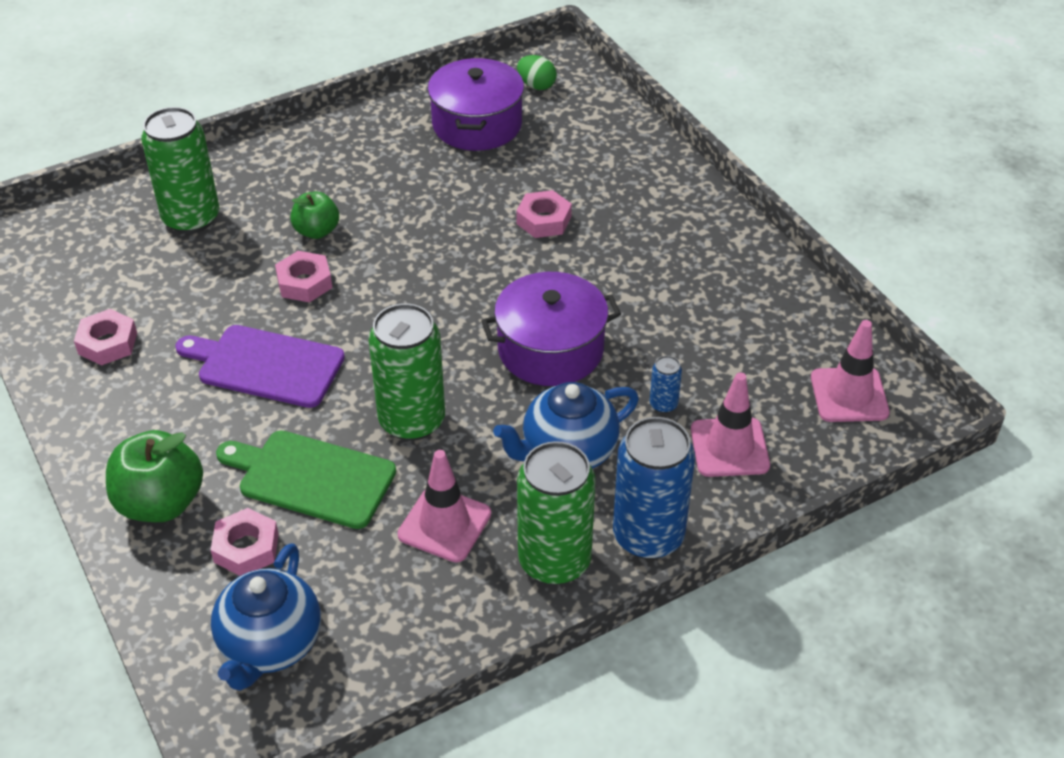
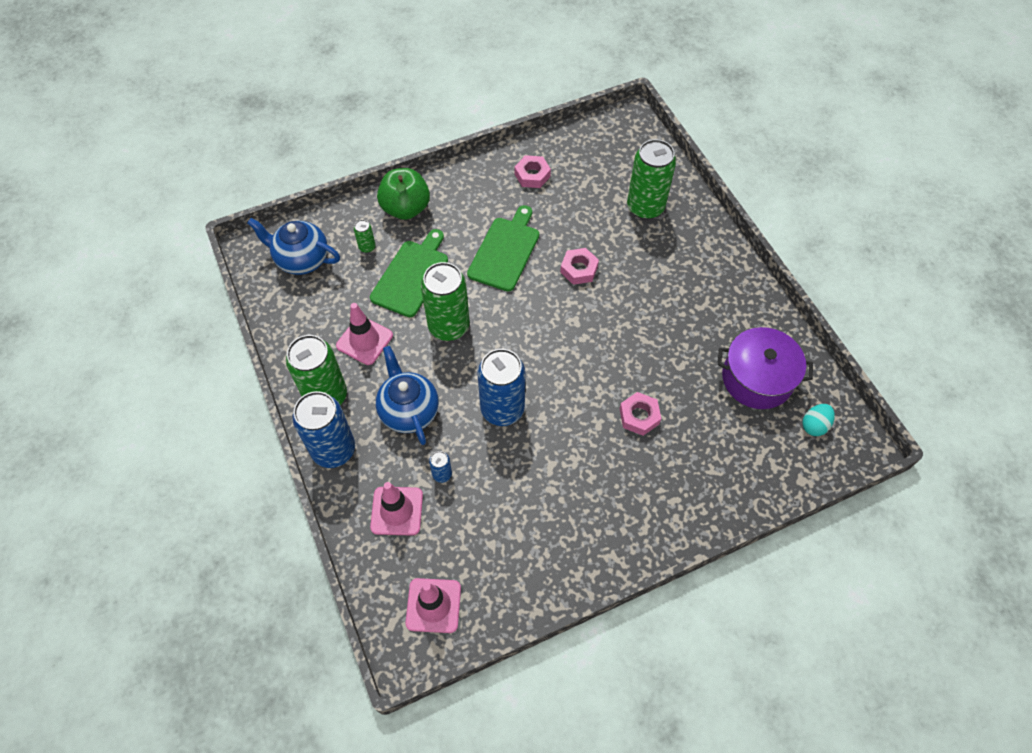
camera: 95 degrees right, 15 degrees up
(246, 548) = (367, 247): pink nut -> green can
(265, 365) = (505, 251): purple cutting board -> green cutting board
(317, 231) = (630, 275): green apple -> none
(536, 85) = (814, 425): green egg -> turquoise egg
(550, 349) = (502, 409): purple pot -> blue can

